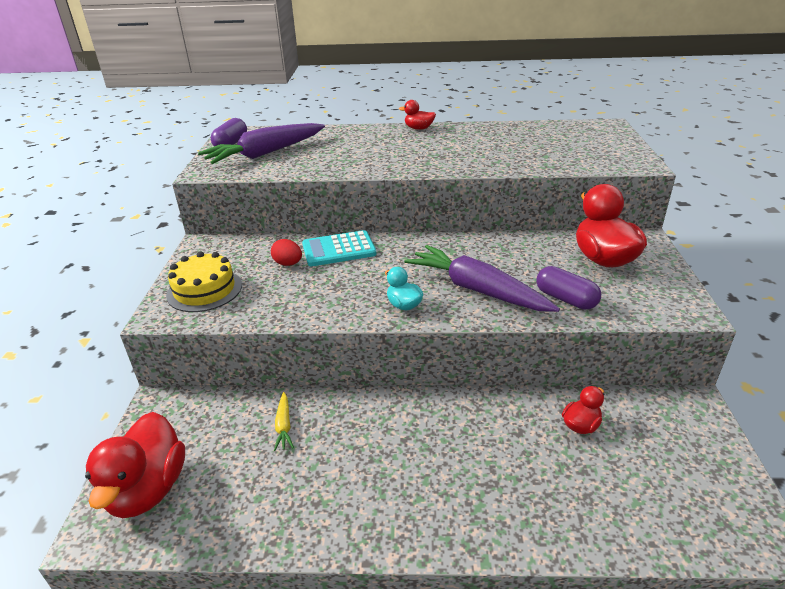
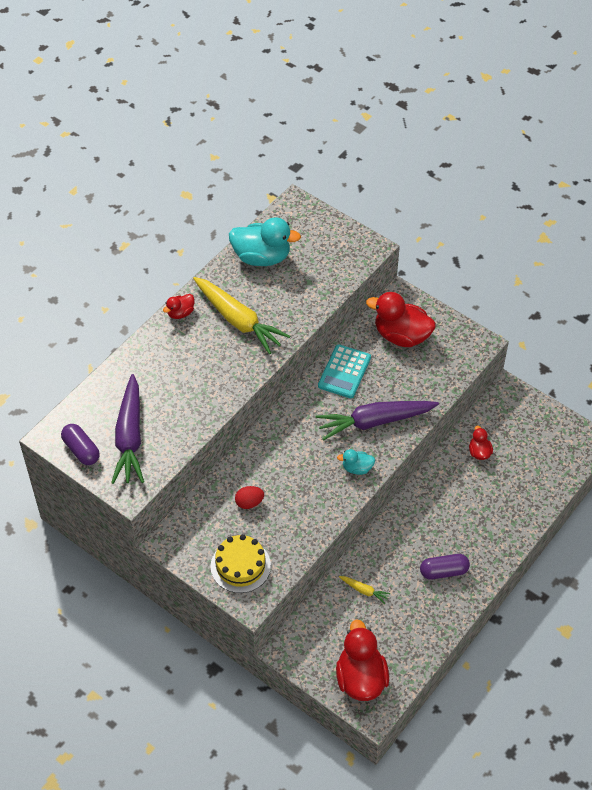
camera: 55 degrees left, 20 degrees up
(148, 489) = (361, 678): red duck -> red duck turned 135 degrees counterclockwise
(339, 249) = (257, 463): turquoise calculator -> turquoise calculator (344, 372)
(450, 147) = (238, 320): none -> yellow carrot
(530, 133) = (262, 257): none -> turquoise duck
(566, 299) = (421, 387): purple capsule -> purple capsule (443, 571)

